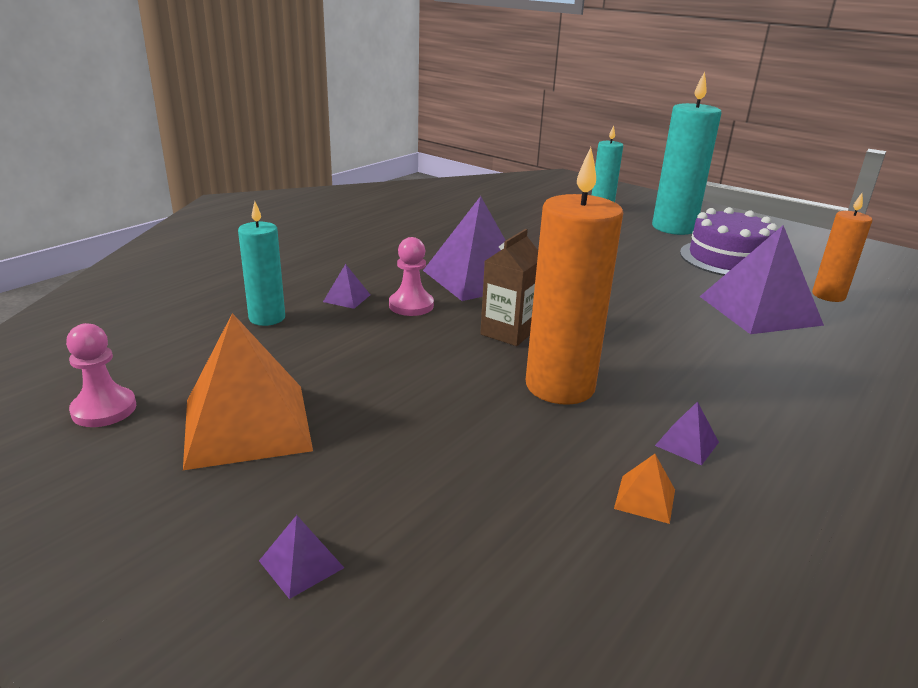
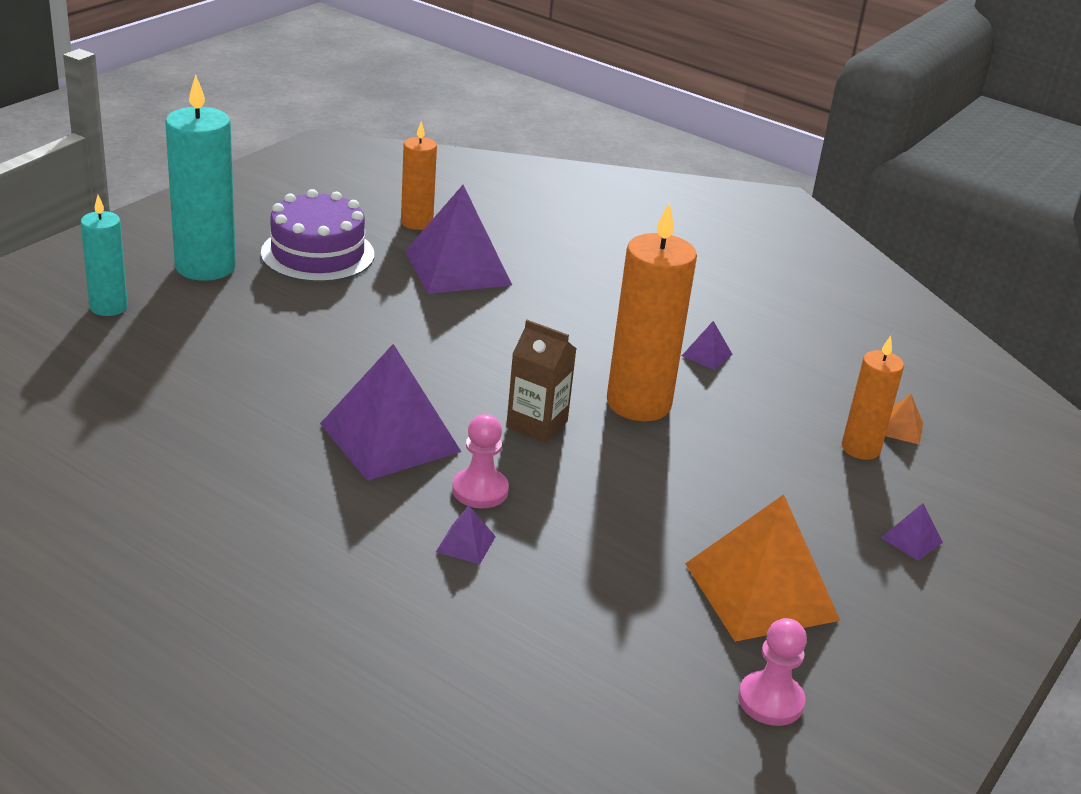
camera: 95 degrees left, 5 degrees up
(267, 318) = (535, 608): turquoise candle -> none
(509, 553) = (860, 448): none -> orange candle
(645, 499) = (781, 385): orange pyramid -> orange pyramid (901, 428)

